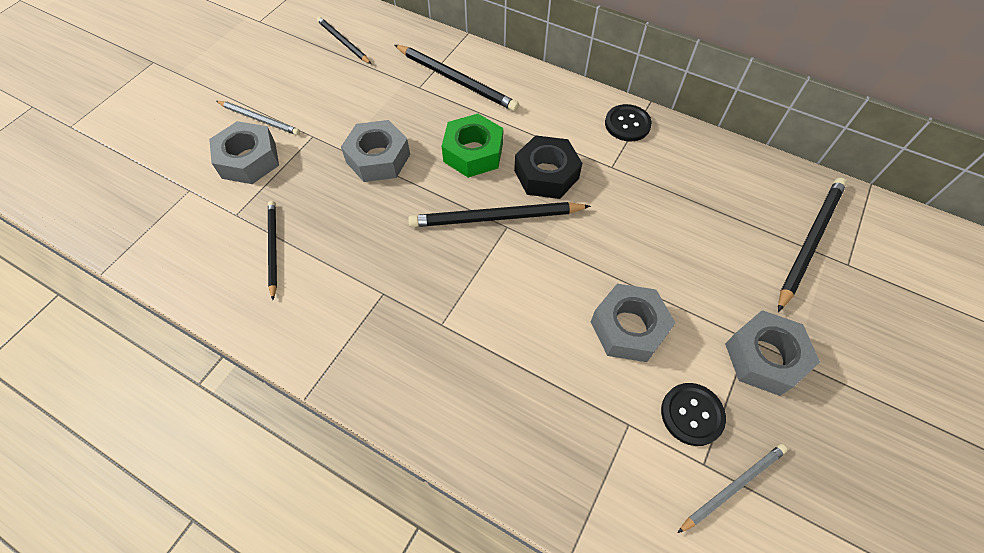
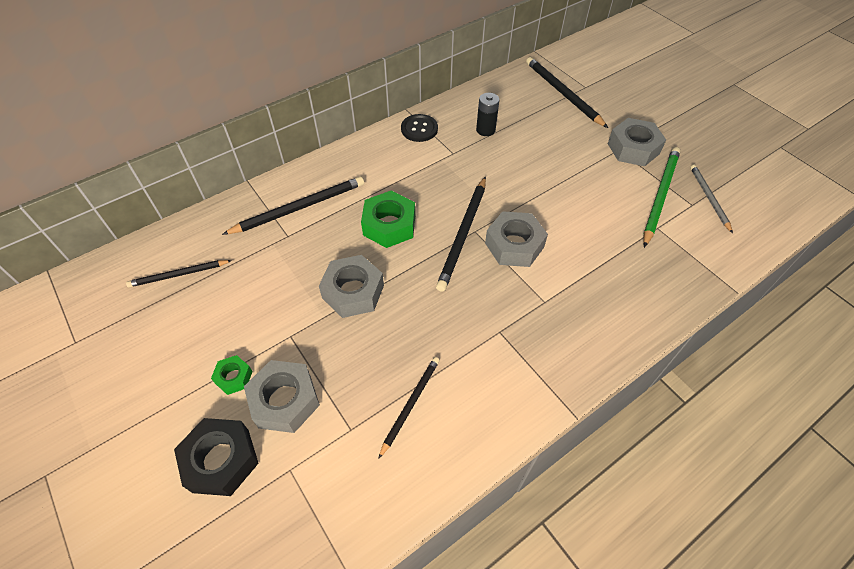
camera: 65 degrees left, 5 degrees down
(259, 119) = (234, 377): grey pencil -> green nut
(273, 248) = (410, 404): black pencil -> black pencil turned 105 degrees clockwise
(546, 174) = (438, 190): black nut -> black nut (221, 460)
(628, 328) = (589, 199): grey nut -> grey nut (514, 245)
(672, 183) = (485, 130): none -> black battery
(692, 414) = (660, 196): black button -> green pencil

